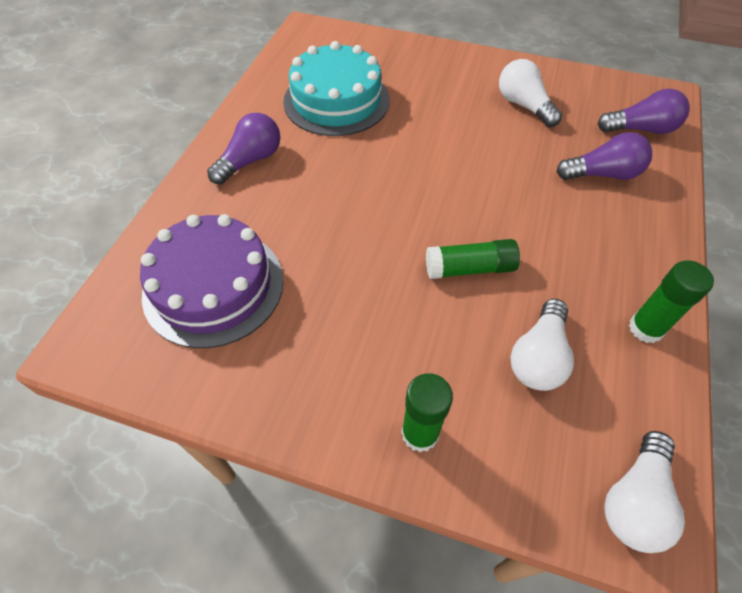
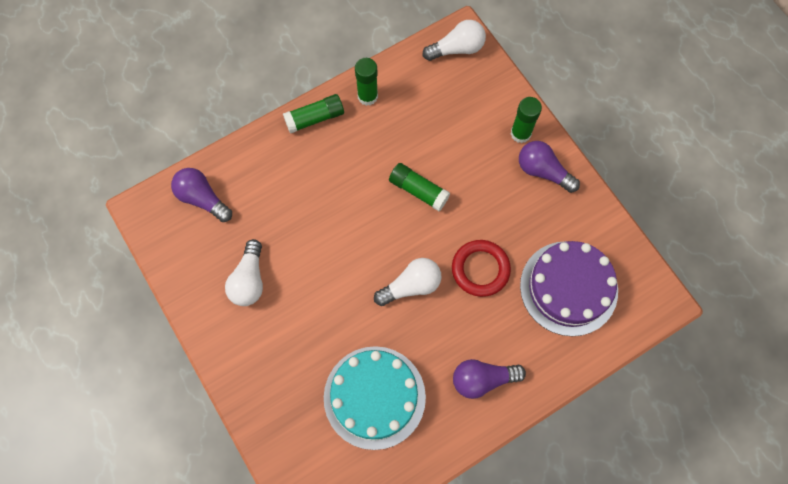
camera: 140 degrees left, 15 degrees up
(329, 240) = (480, 269): none -> red ring
(538, 357) = (433, 123): white light bulb -> white light bulb (411, 286)
(602, 174) = (272, 187): purple light bulb -> purple light bulb (543, 171)
(659, 260) = (315, 118): none -> green glue stick

